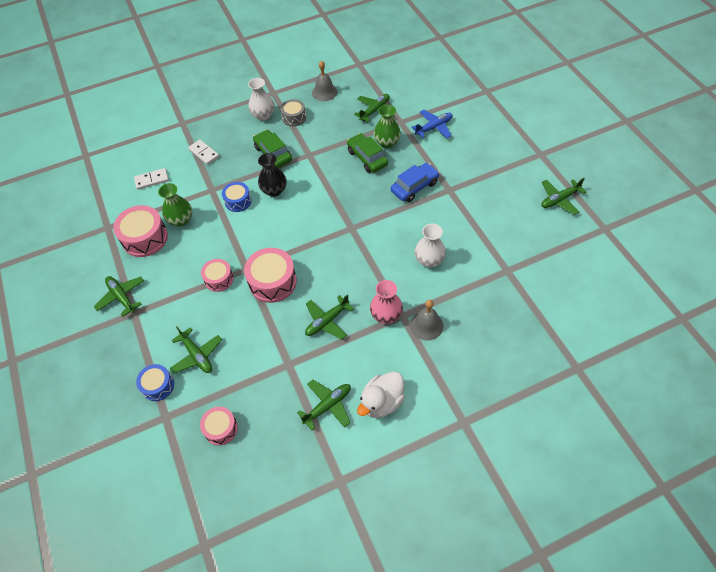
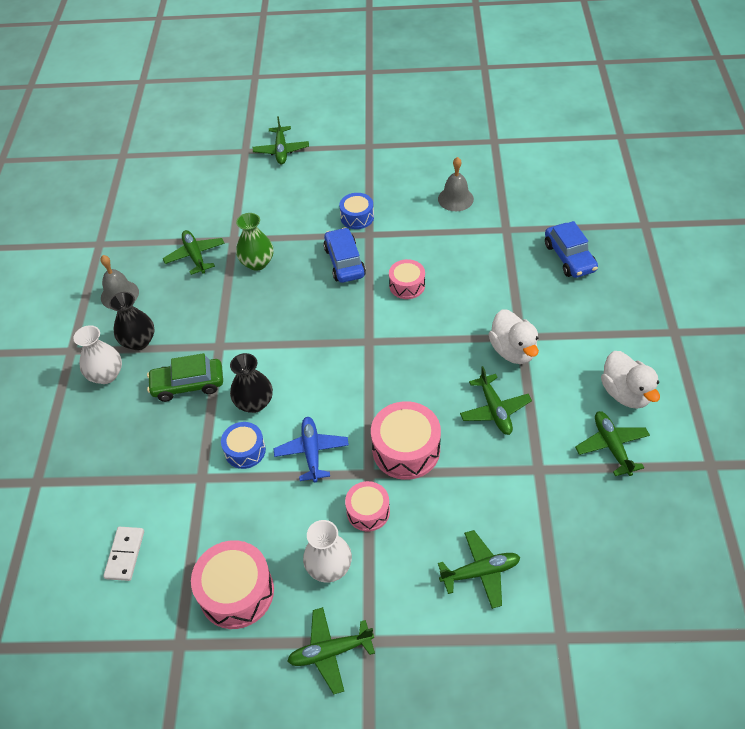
camera: 65 degrees left, 5 degrees down
(158, 386) = (508, 635): blue drum -> blue drum (357, 217)
(181, 220) = (232, 533): green vase -> none
(204, 153) = (122, 468): white domino -> none
(221, 428) = (603, 572): pink drum -> pink drum (407, 285)
(294, 117) = (139, 341): grey drum -> black vase
(367, 158) = (268, 289): green car -> none
(386, 315) = (513, 351): pink vase -> white duck
(426, 325) = (543, 320): grey bell -> grey bell (455, 199)
(429, 260) = (457, 287): white vase -> white vase (329, 567)
(434, 127) = (266, 213): blue plane -> blue plane (312, 452)
(503, 323) = (569, 257): none -> blue car
(559, 199) = (438, 156): green plane -> green plane (281, 150)

